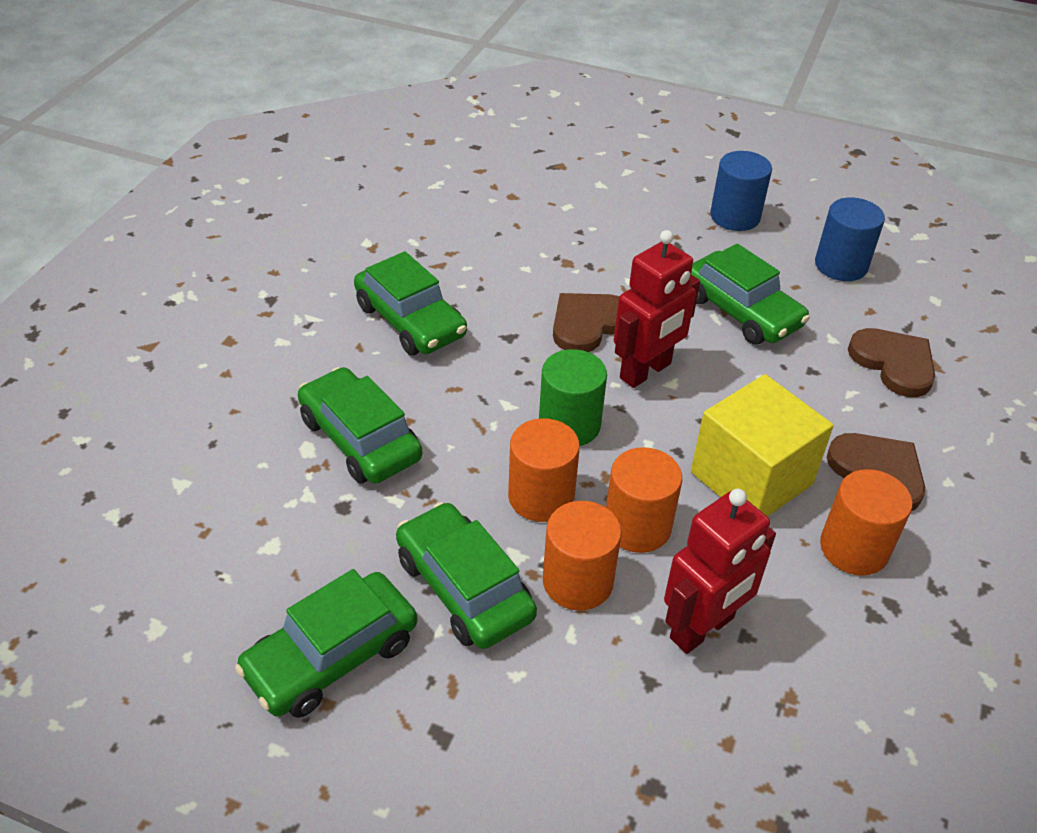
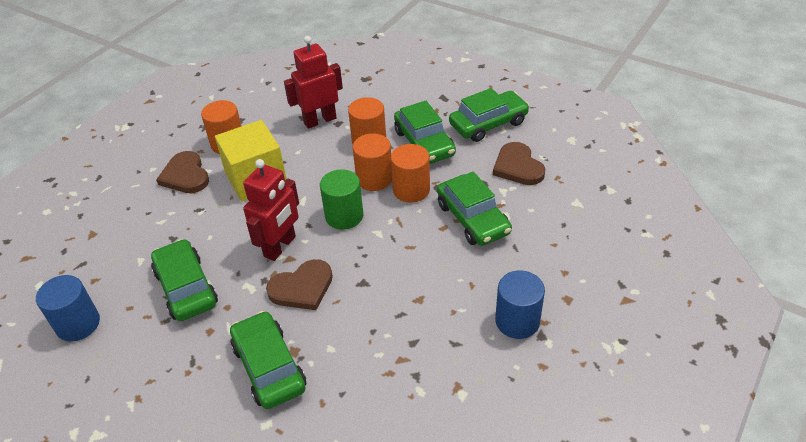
camera: 165 degrees left, 0 degrees up
(410, 321) = (432, 303): green car -> green car (269, 367)
(637, 526) = (329, 161): orange cylinder -> orange cylinder (411, 190)
(646, 371) = (280, 247): red robot -> red robot turned 150 degrees clockwise
(735, 216) = (121, 391): blue cylinder -> blue cylinder (517, 321)
(894, 363) = (116, 237): brown heart -> brown heart (518, 167)

